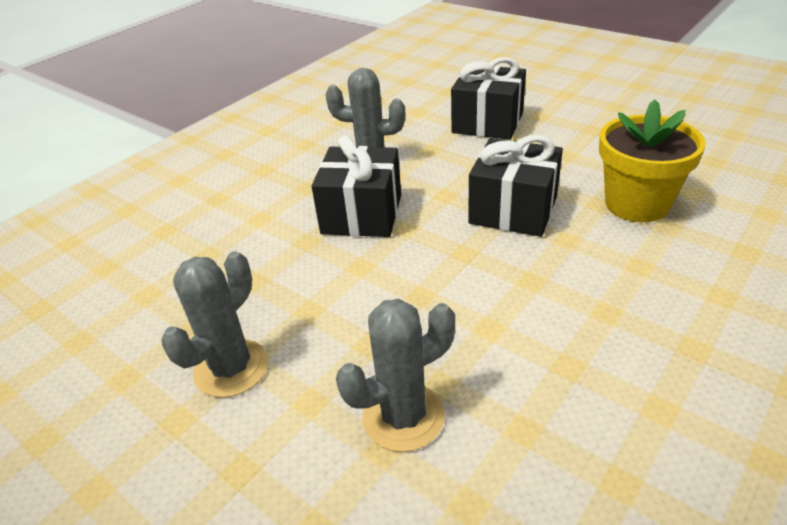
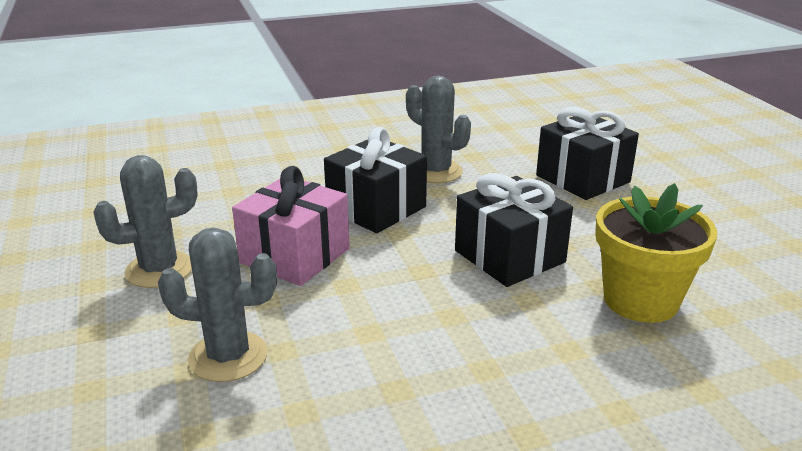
camera: 30 degrees right, 10 degrees down
(345, 290) = (295, 256): none -> pink gift

